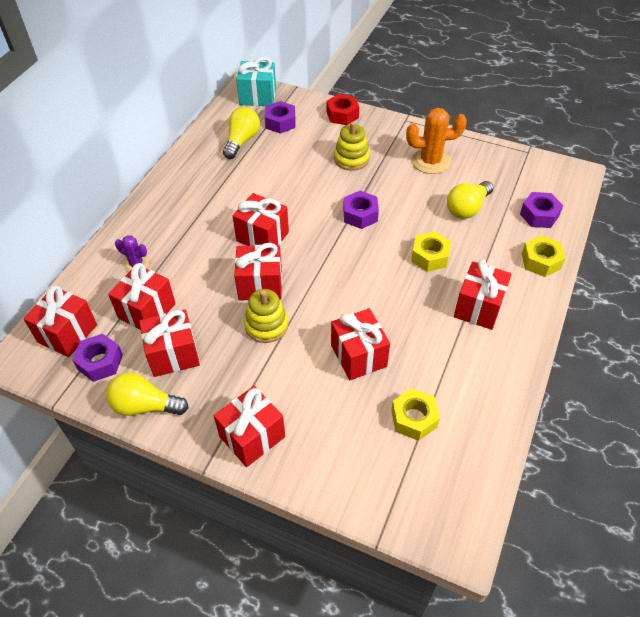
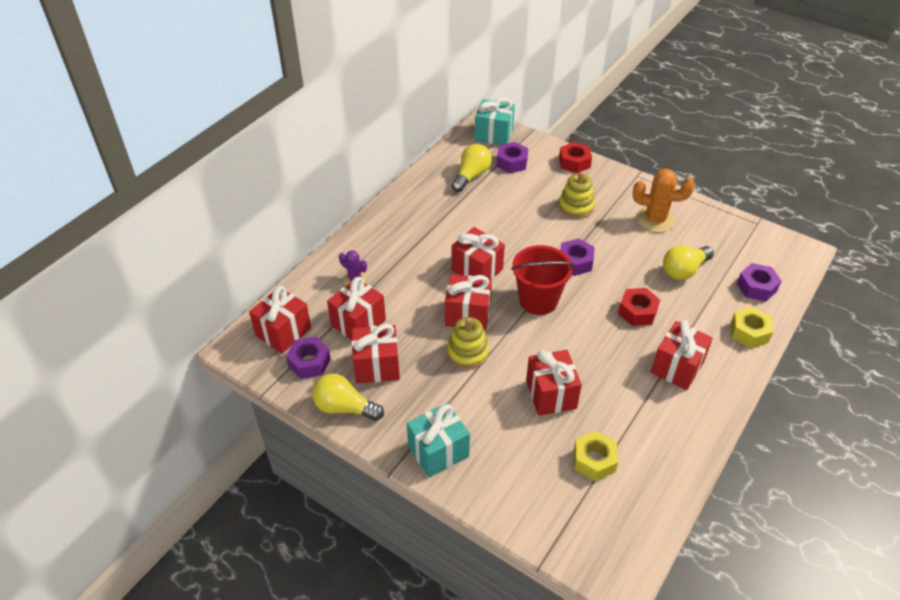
camera: 10 degrees right, 5 degrees down
(252, 436) = (438, 451): red gift -> turquoise gift
(329, 259) = (538, 300): none -> red bucket
(430, 256) = (637, 312): yellow nut -> red nut

